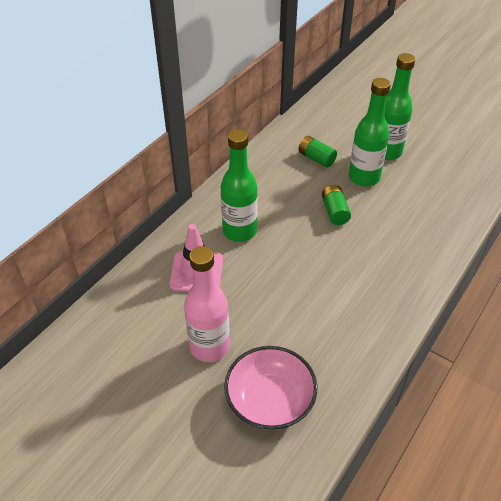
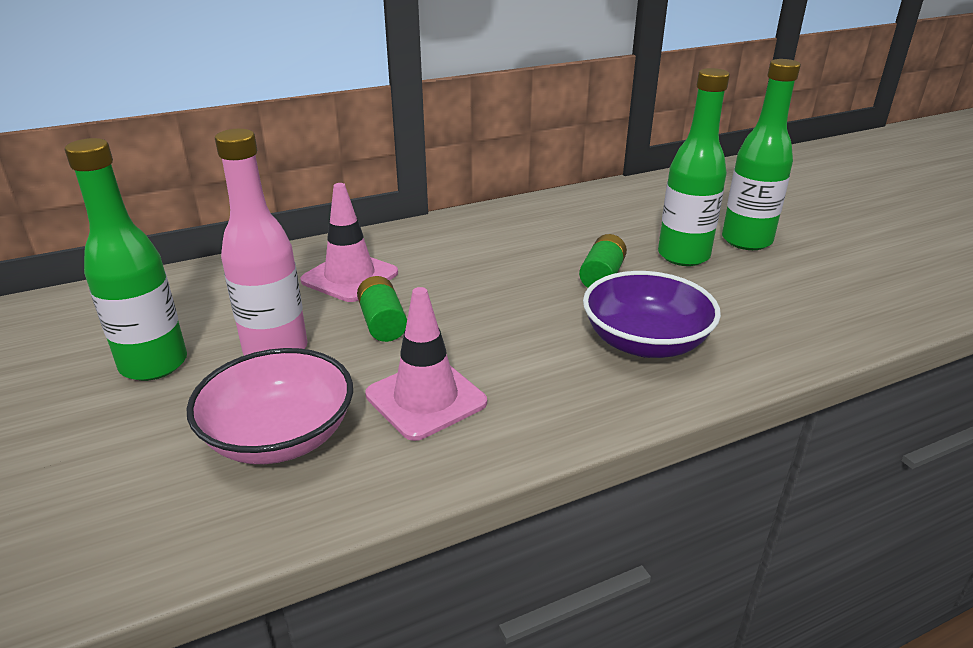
camera: 30 degrees right, 15 degrees down
(239, 231) = (448, 257): green bottle -> green bottle (154, 364)
(316, 158) = (630, 221): green battery -> green battery (382, 323)
(318, 341) = (426, 399): none -> pink traffic cone
(390, 253) = (645, 342): none -> purple bowl

